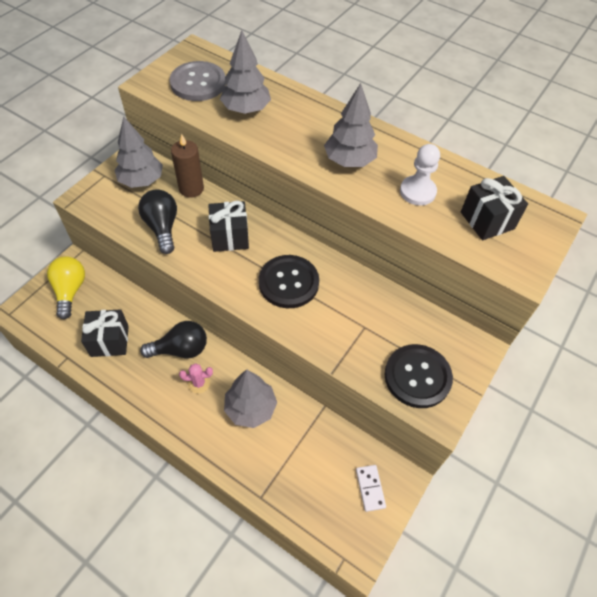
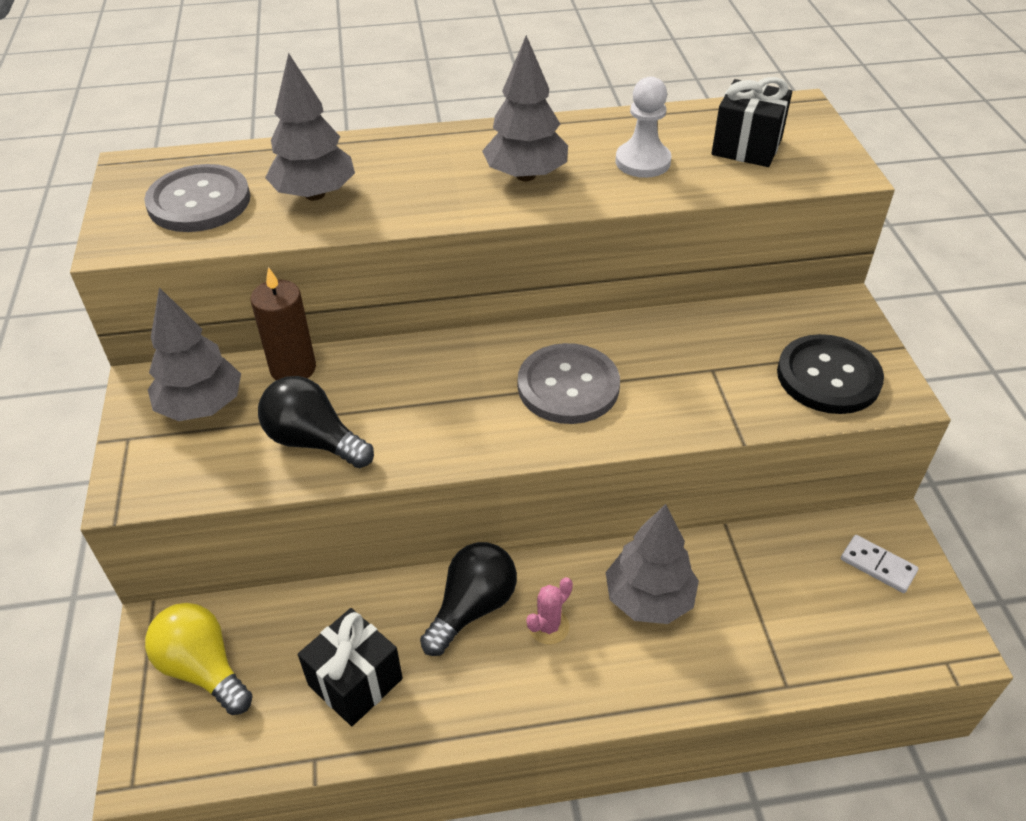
camera: 40 degrees left, 10 degrees down
(230, 237) = (425, 388): black gift -> none
(288, 282) = (568, 386): black button -> grey button

